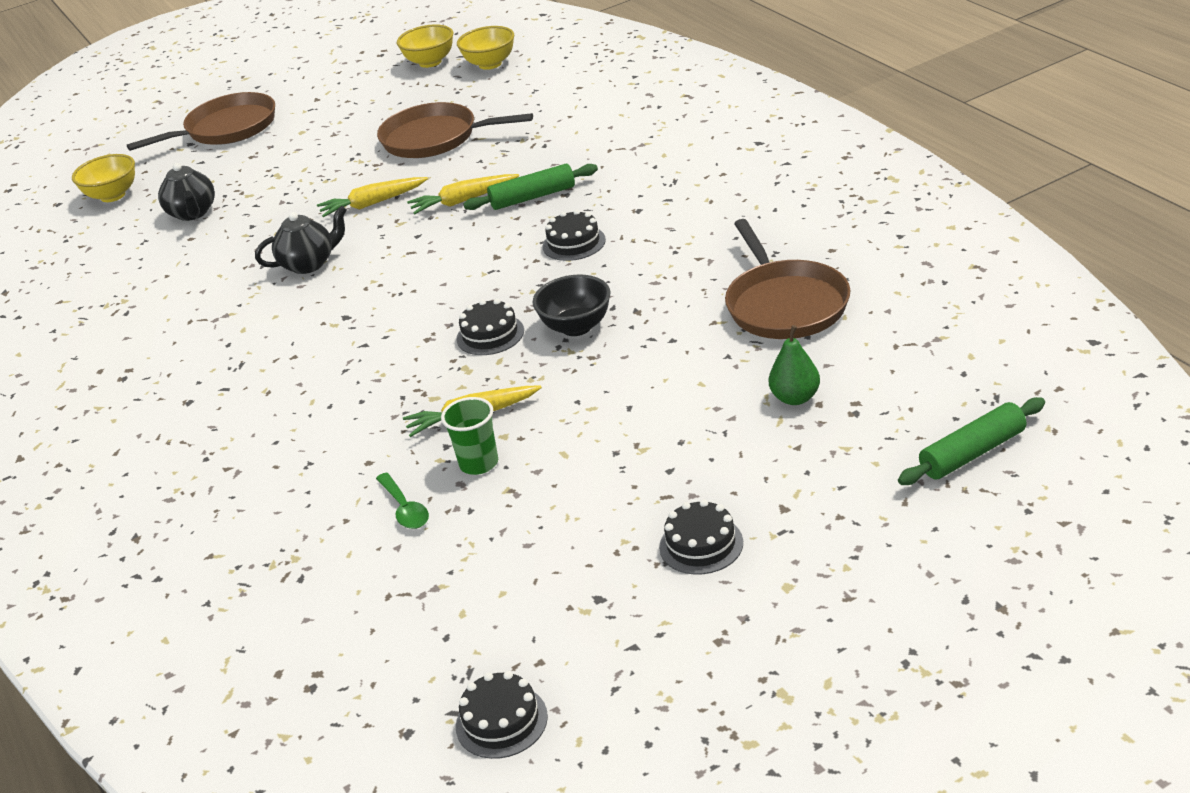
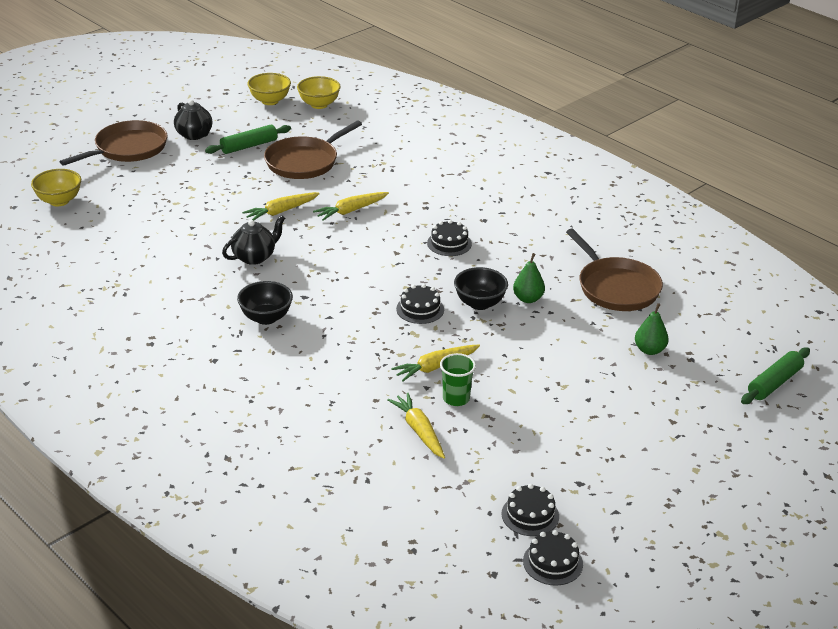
camera: 20 degrees left, 0 degrees up
(193, 213) = (137, 216): black teapot -> black teapot (195, 135)
(282, 345) = (266, 318): none -> black bowl
(405, 509) = (419, 431): green spoon -> yellow carrot
(435, 138) = (304, 162): brown pan -> brown pan turned 45 degrees counterclockwise
(533, 197) = (402, 209): green rolling pin -> green rolling pin (249, 146)
(648, 321) = (528, 299): none -> green pear
(701, 545) = (630, 446): black cake -> black cake (530, 515)

